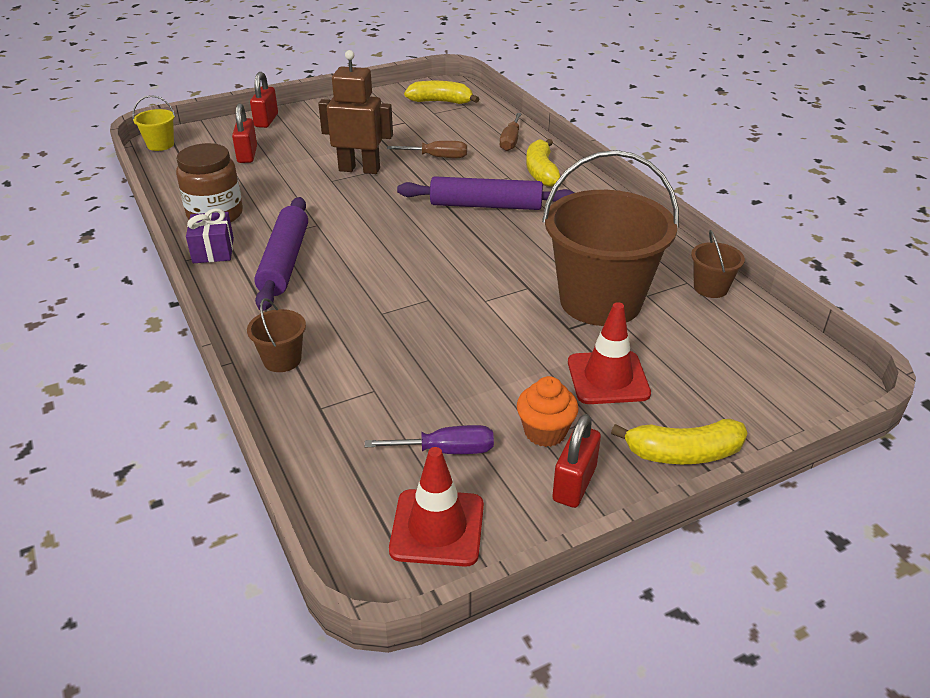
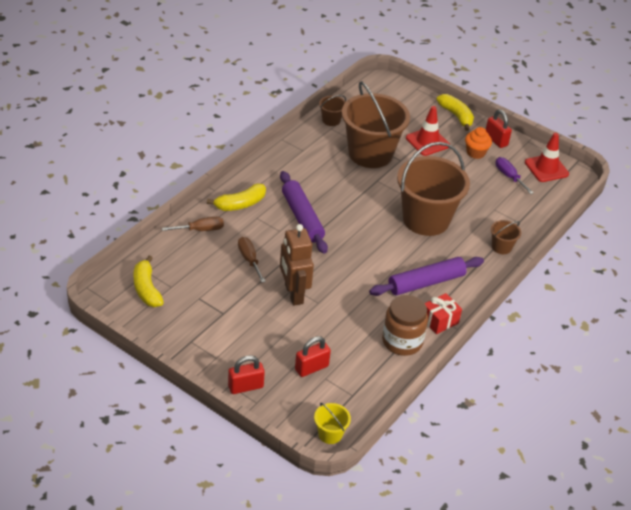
camera: 120 degrees left, 5 degrees up
(213, 250) = (439, 320): purple gift -> red gift
(406, 304) = (426, 219): none -> brown bucket
(574, 484) = (496, 140): red padlock -> red padlock turned 60 degrees clockwise

